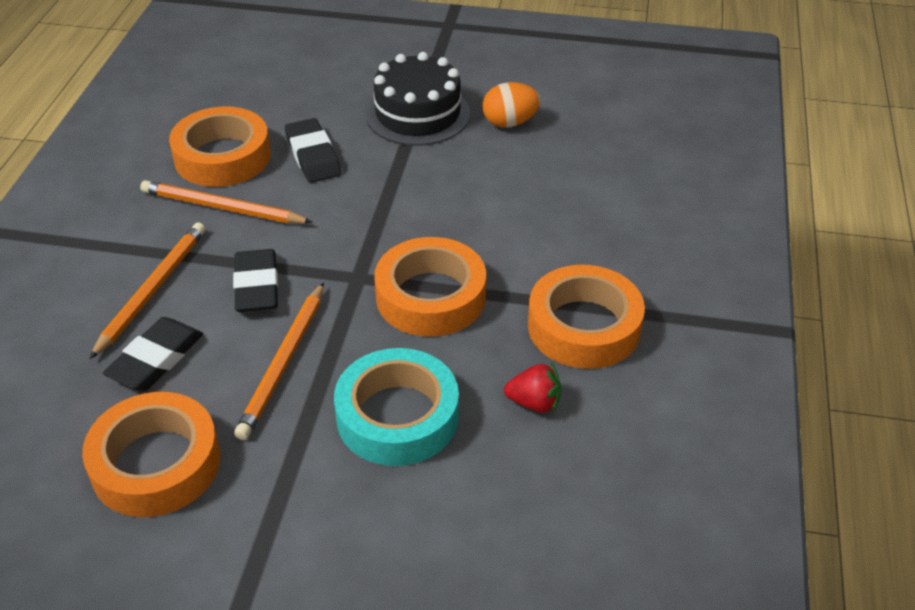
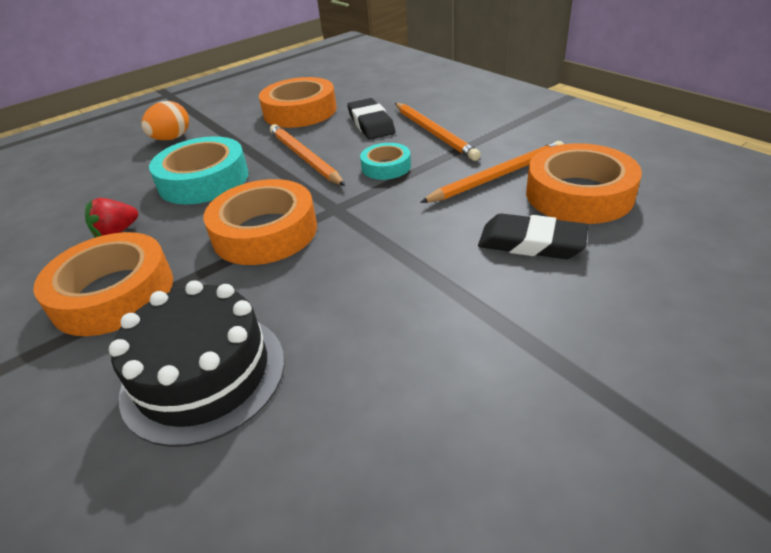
camera: 135 degrees right, 5 degrees down
(256, 286) = (386, 167): black eraser -> turquoise tape
(417, 114) = (549, 357): black cake -> black cake (204, 375)
(510, 123) = (442, 446): orange egg -> orange egg (171, 138)

